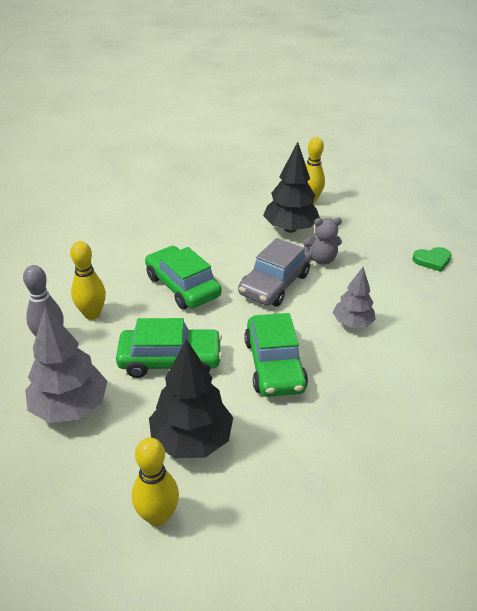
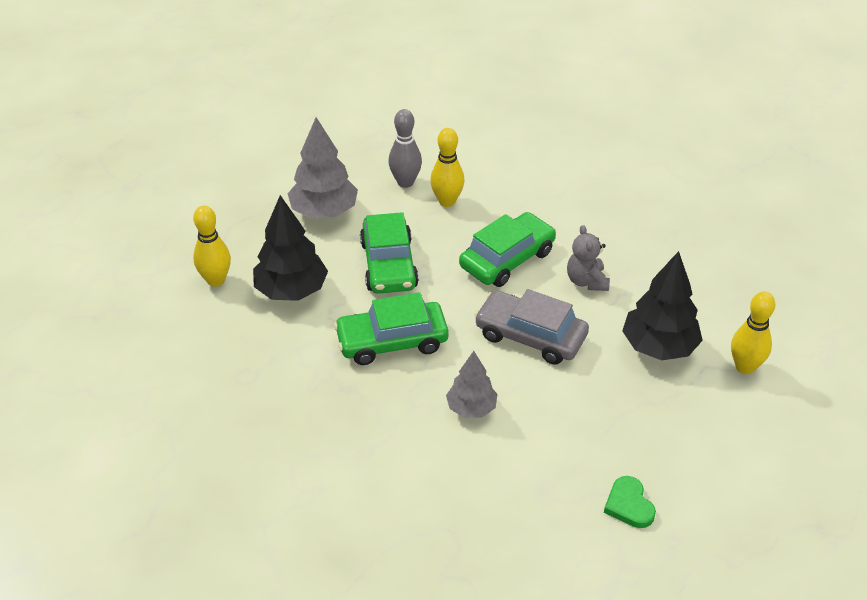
camera: 85 degrees right, 5 degrees up
(321, 259) = (595, 380): grey teddy bear -> grey teddy bear (586, 281)

